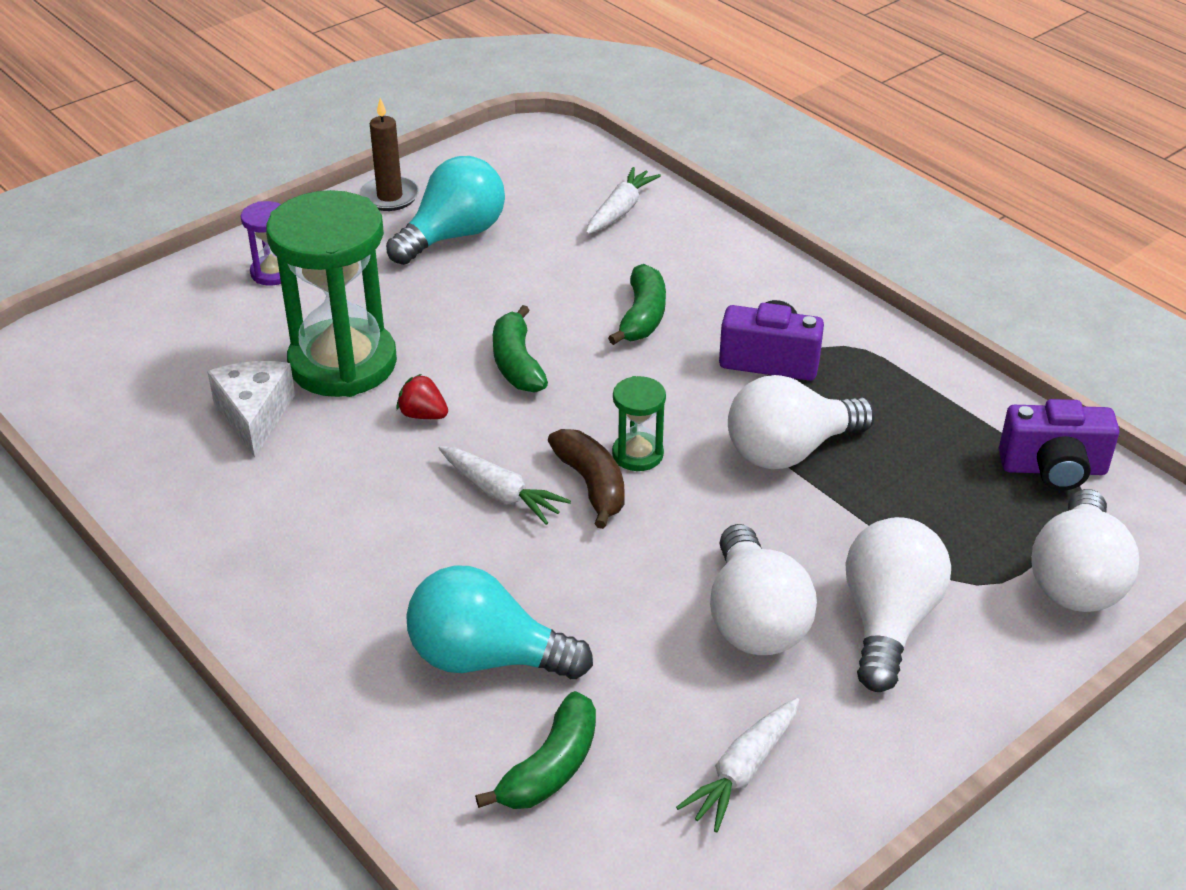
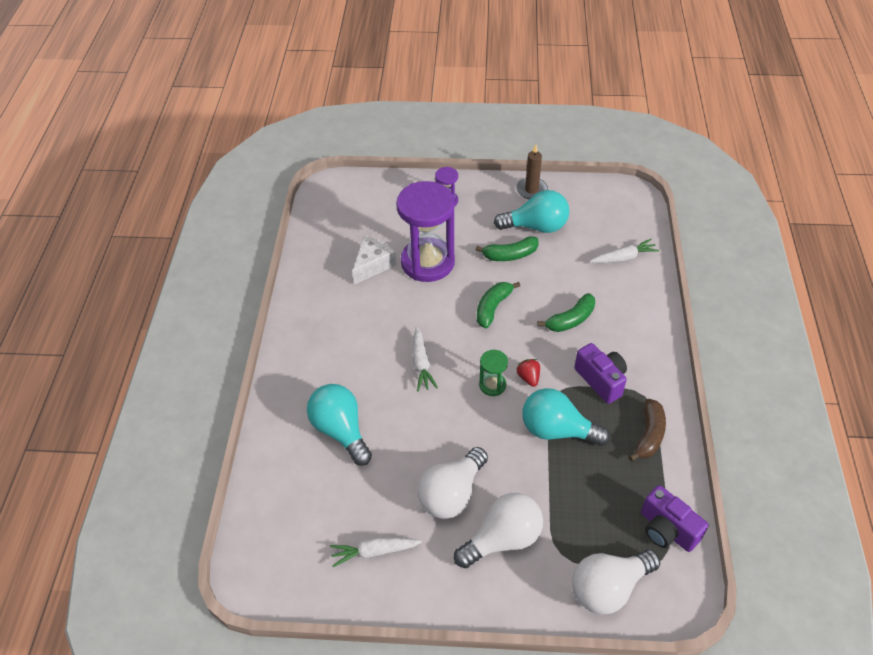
camera: 45 degrees right, 10 degrees up
(343, 363) = (427, 262): green hourglass -> purple hourglass
(423, 415) = (431, 307): red strawberry -> red strawberry (528, 377)
(550, 767) = (314, 492): green banana -> green banana (510, 255)
(592, 485) = (459, 386): brown banana -> brown banana (649, 435)
(789, 450) = (557, 430): white light bulb -> turquoise light bulb

